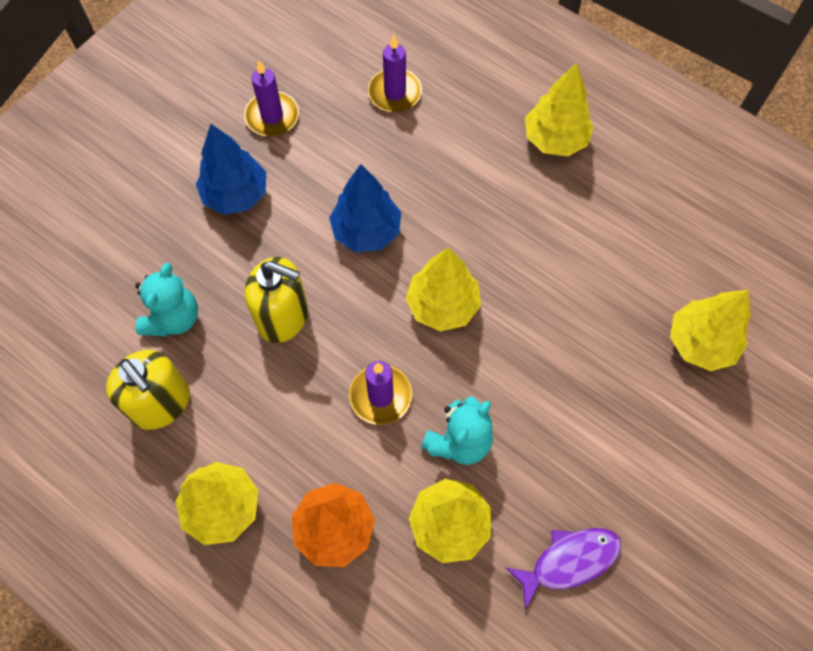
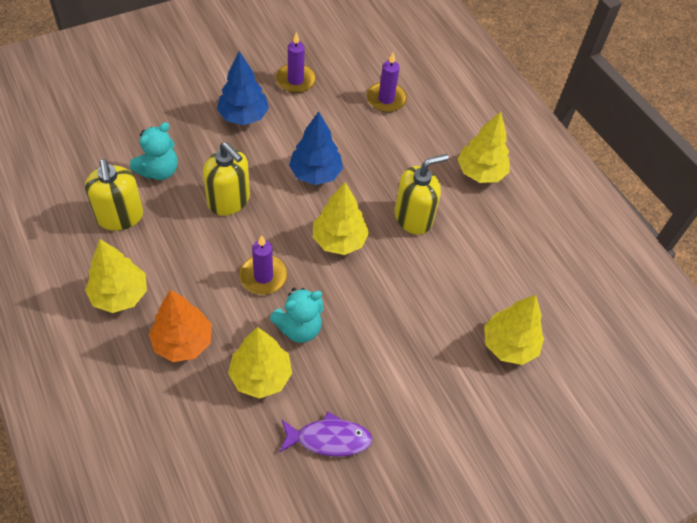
camera: 20 degrees right, 10 degrees down
(511, 234) = (413, 217): none -> yellow soap dispenser

